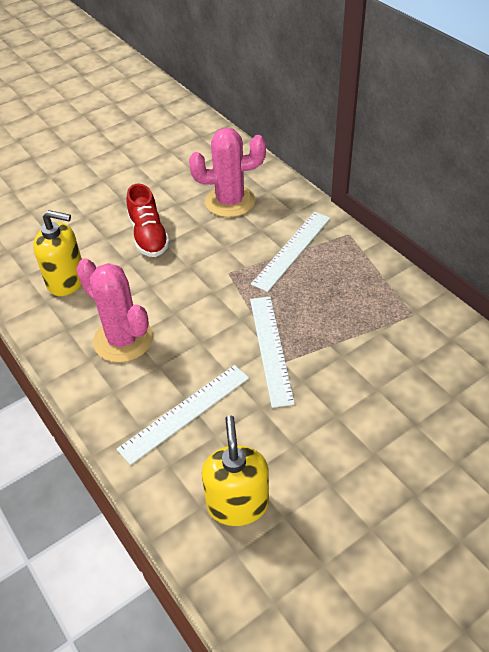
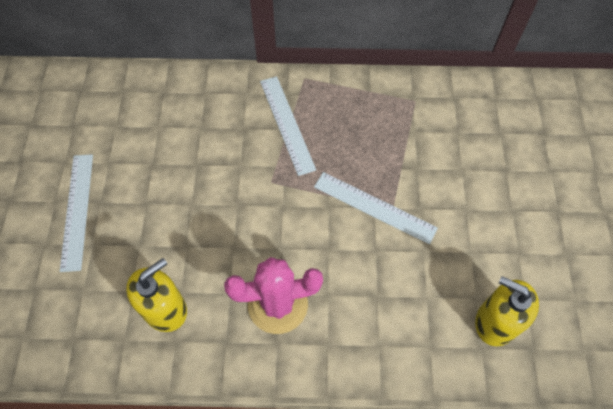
camera: 55 degrees left, 15 degrees up
(149, 236) = (171, 211): red shoe -> none
(185, 412) = (390, 305): white ruler -> white ruler (77, 210)
(230, 201) = (190, 126): pink cactus -> none

